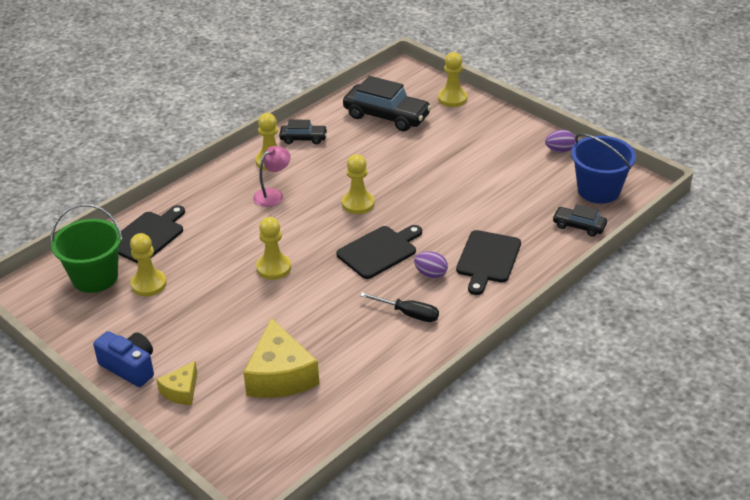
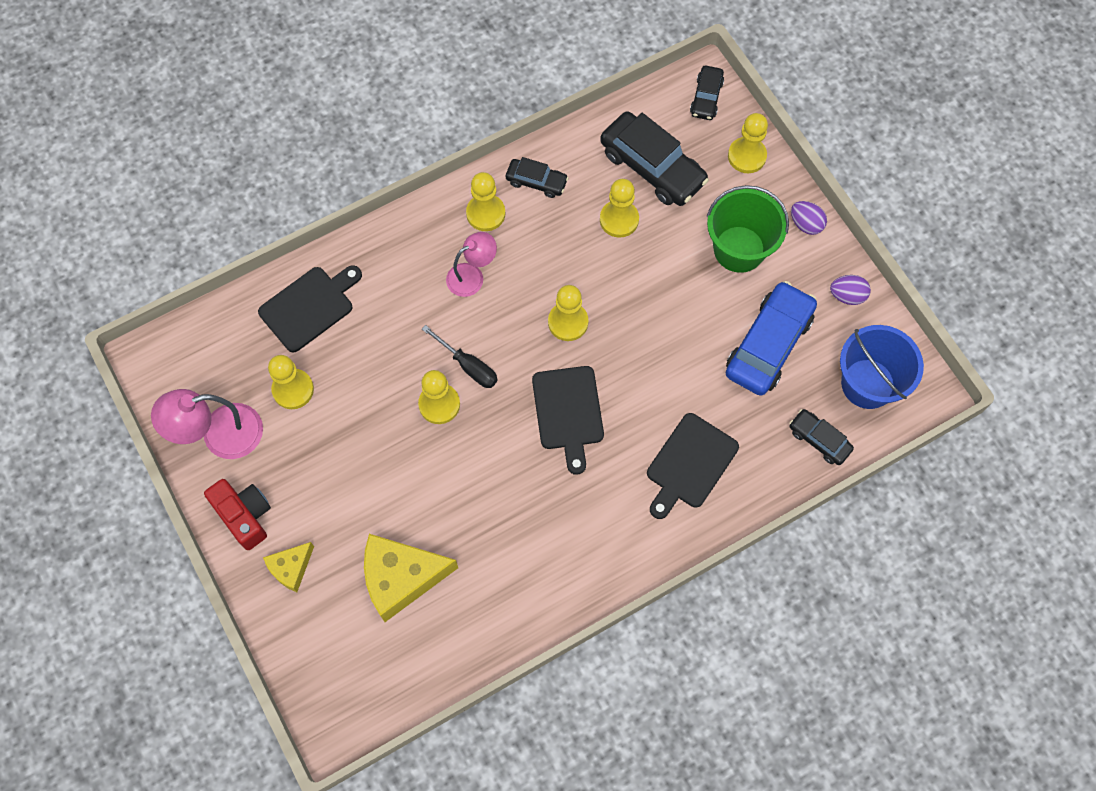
camera: 15 degrees right, 30 degrees up
(93, 323) = (220, 435): none -> pink lamp
(95, 277) = (236, 360): green bucket -> green bucket (739, 249)
(129, 367) = (244, 515): blue camera -> red camera
(280, 375) = (401, 578): yellow cheese -> yellow cheese turned 75 degrees clockwise
(373, 145) = (619, 219): none -> yellow pawn
(379, 251) = (568, 412): black cutting board -> black cutting board turned 105 degrees clockwise
(408, 314) = (569, 526): black screwdriver -> black screwdriver (468, 366)
(410, 77) = (706, 97): none -> black car
(431, 274) = (615, 469): purple egg -> purple egg (806, 224)
(515, 185) = (768, 345): none -> blue car

